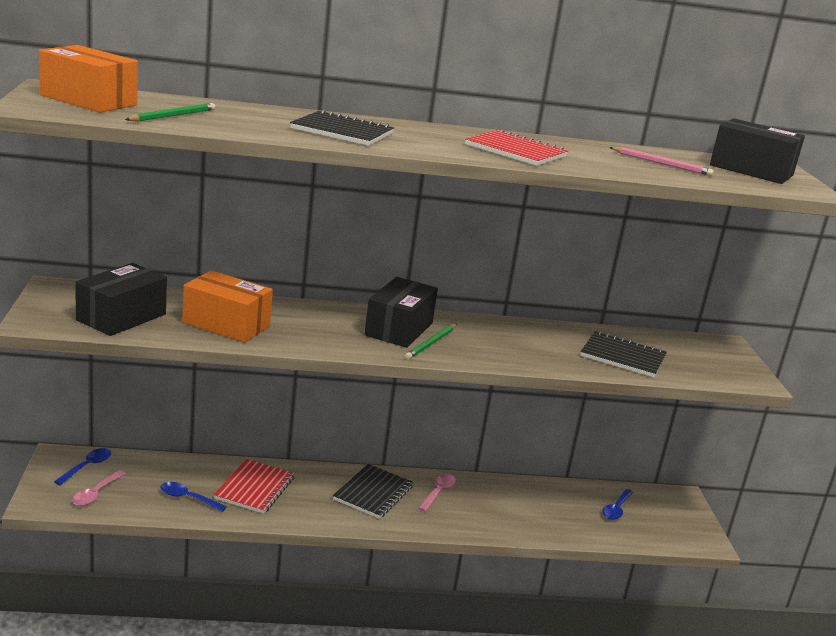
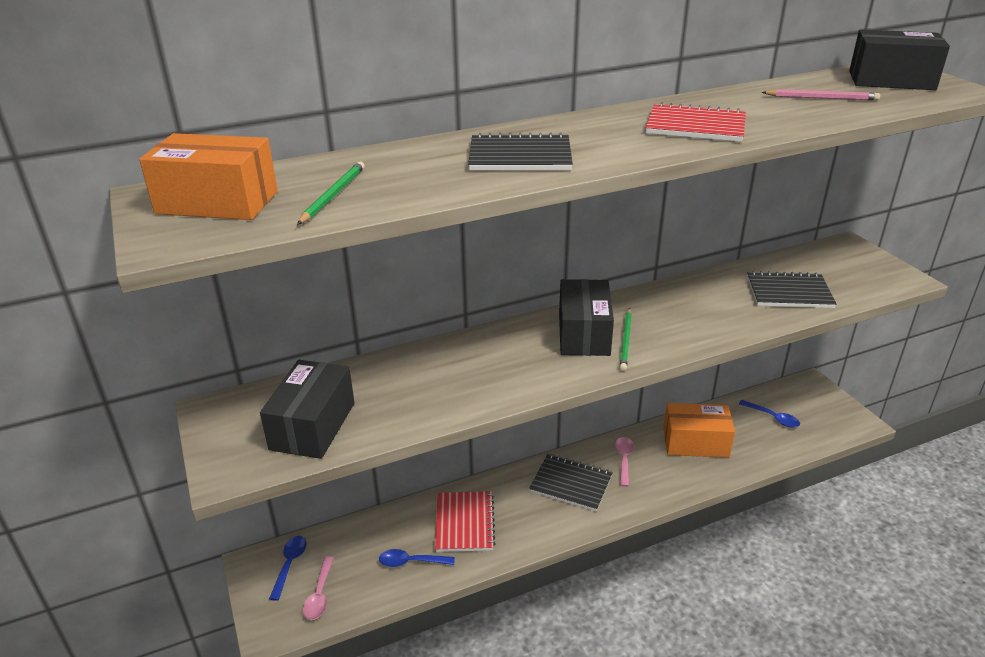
camera: 15 degrees left, 10 degrees up
(226, 324) = (423, 393): orange box -> orange box (695, 443)
(373, 493) = (571, 484): black notebook -> black notebook turned 75 degrees counterclockwise
(616, 509) = (773, 418): blue spoon -> blue spoon turned 60 degrees counterclockwise

